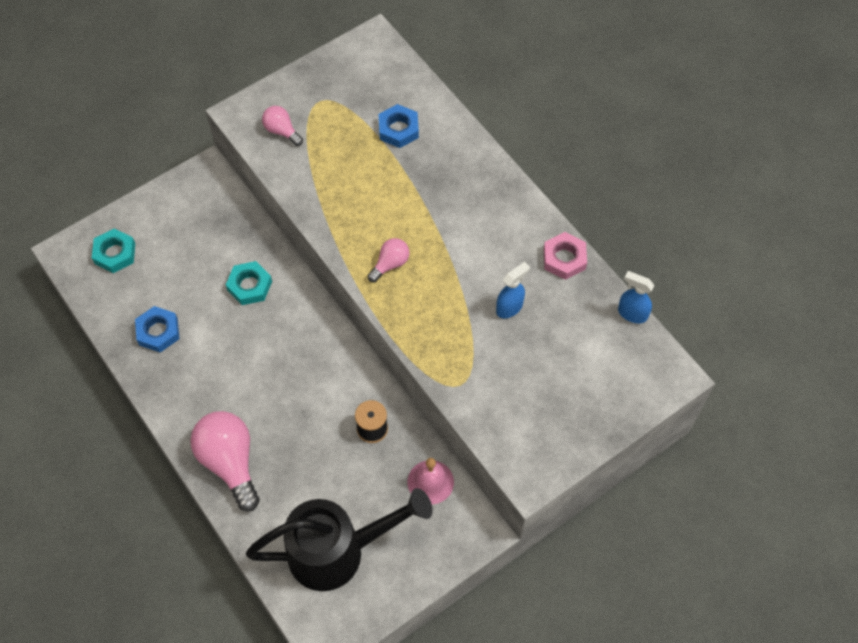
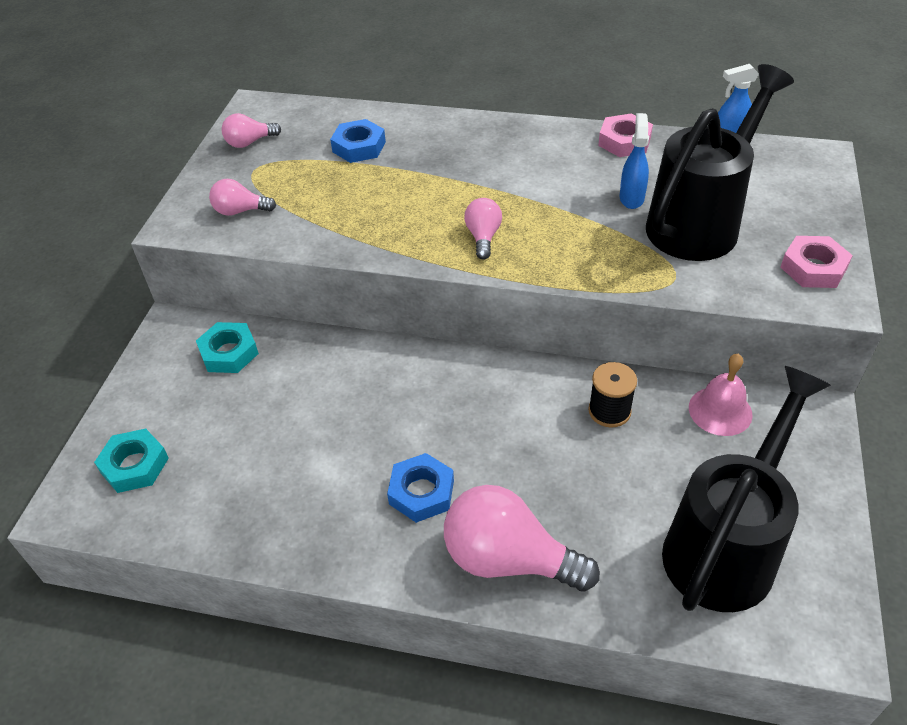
camera: 40 degrees left, 15 degrees down
(158, 332) = (274, 500): blue nut -> blue nut (421, 492)
(249, 286) = (332, 386): turquoise nut -> turquoise nut (229, 352)
(340, 73) = (249, 142): none -> pink light bulb
(526, 360) = (700, 222): none -> black watering can
(547, 447) = (813, 268): none -> pink nut

